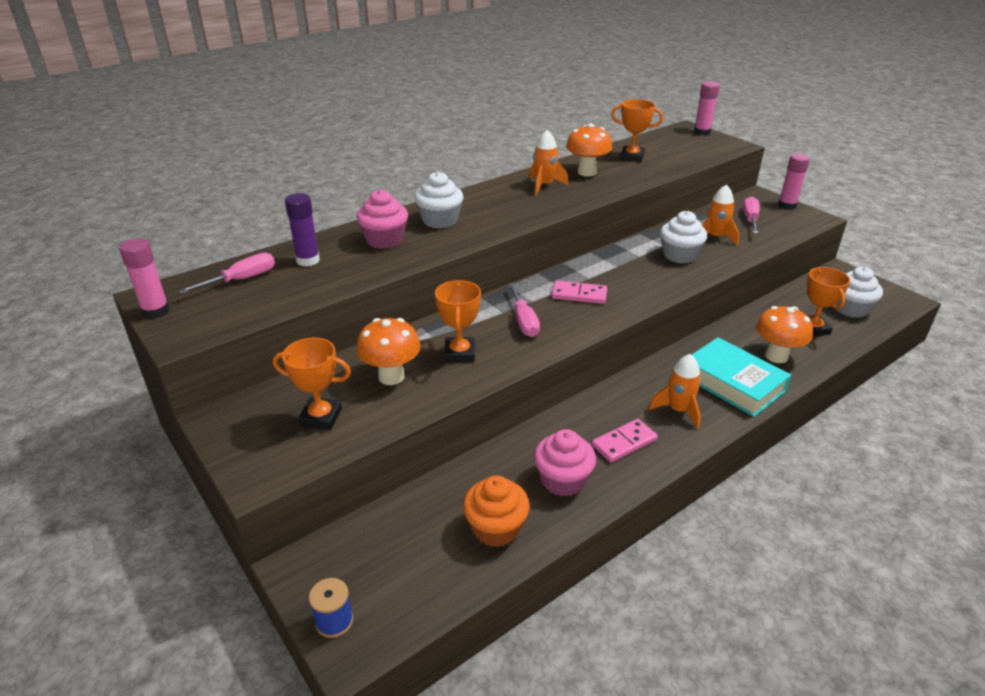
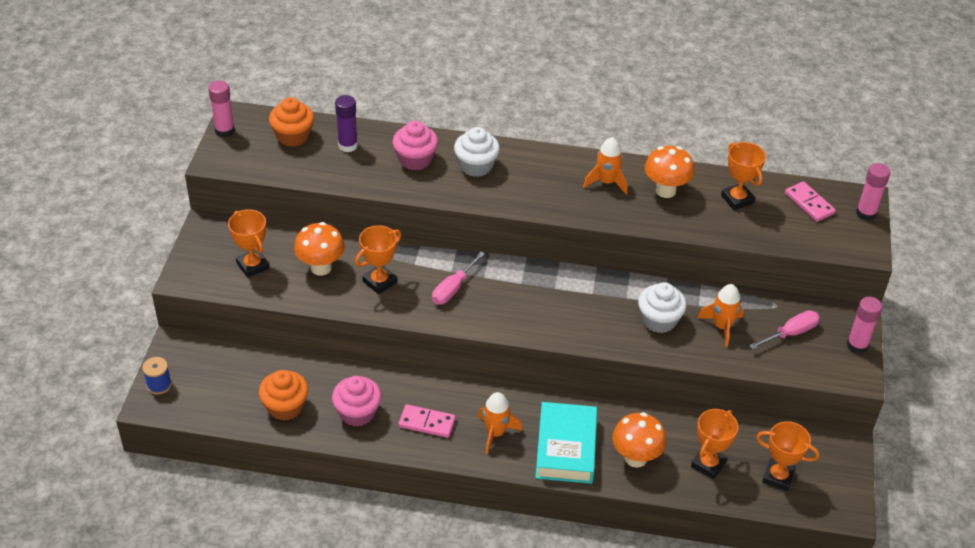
camera: 45 degrees right, 10 degrees up
(241, 280) = (293, 136): pink screwdriver -> orange cupcake
(579, 295) = (523, 296): pink domino -> pink domino (809, 203)
(850, 309) = (778, 477): white cupcake -> orange trophy

